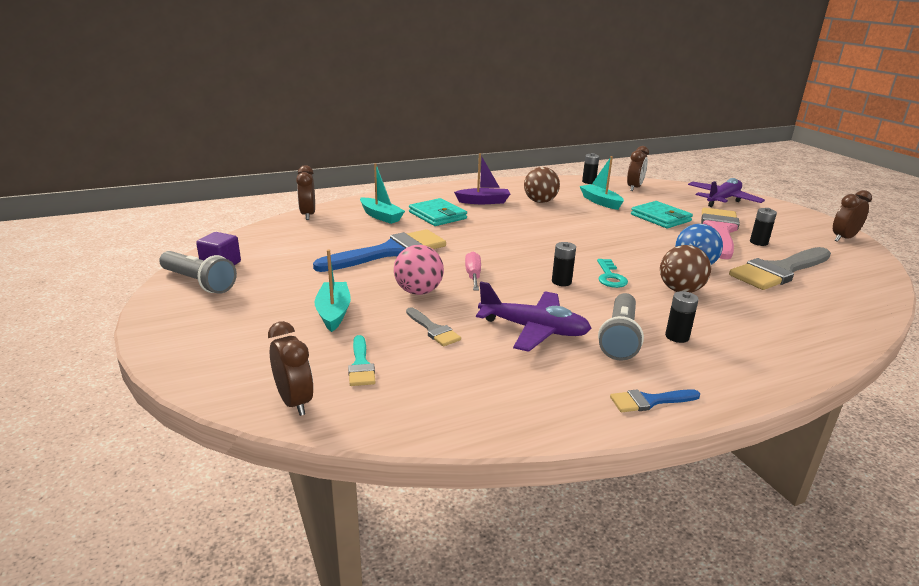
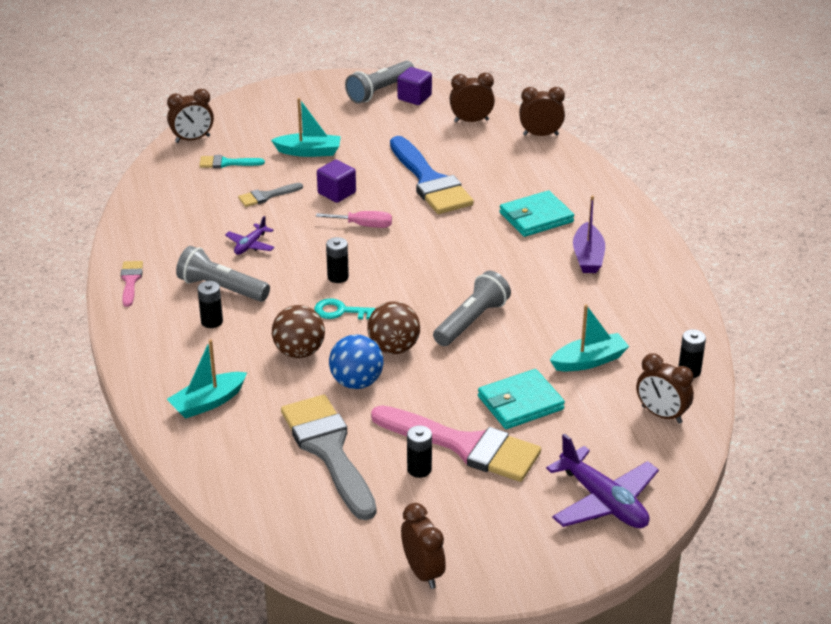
camera: 100 degrees right, 10 degrees up
(278, 239) = (471, 121): none -> brown clock
(381, 216) = (534, 179): turquoise boat -> turquoise boat (208, 402)
(418, 291) = (336, 193): pink ball -> purple cube
(533, 329) = (250, 245): purple plane -> purple plane, size x0.52
(540, 201) = (589, 304): brown ball -> brown ball (394, 348)
(585, 232) = (471, 321): none -> grey flashlight
(649, 401) = (130, 281): blue brush -> pink brush

